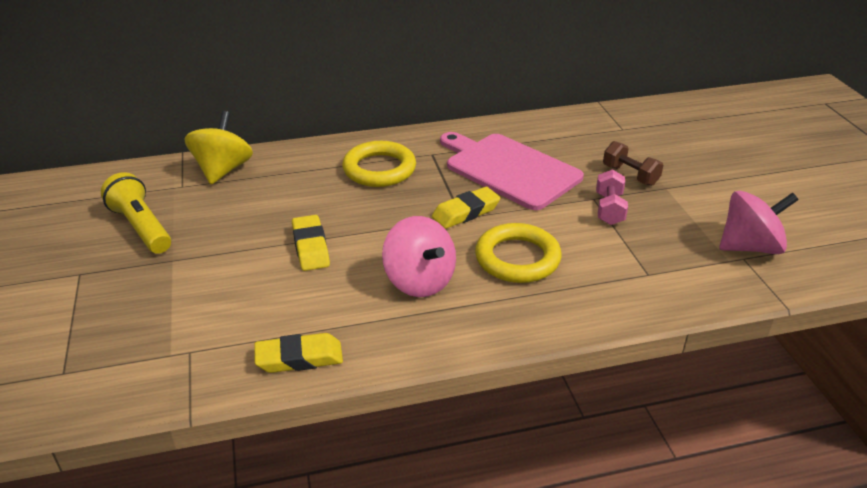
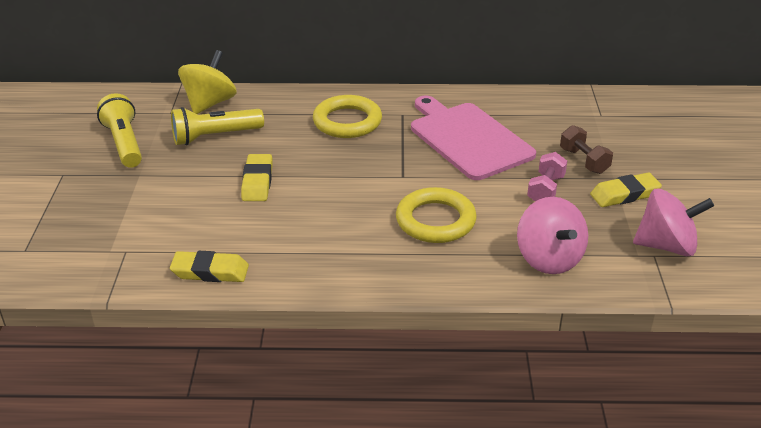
camera: 15 degrees right, 0 degrees up
(243, 205) = (215, 136): none -> yellow flashlight
(419, 281) = (338, 226): pink spinning top -> pink spinning top (549, 259)
(466, 212) = (408, 172): yellow eraser -> yellow eraser (624, 194)

